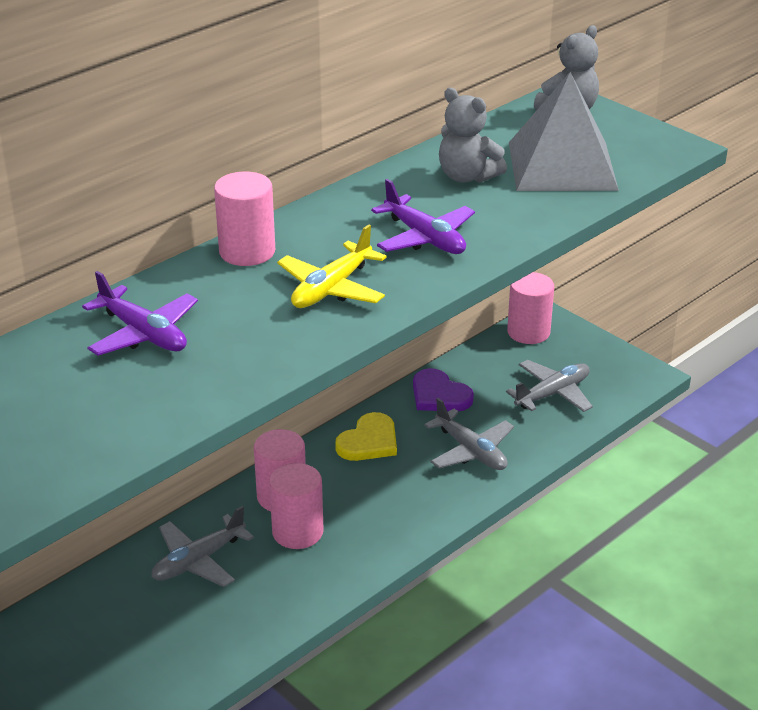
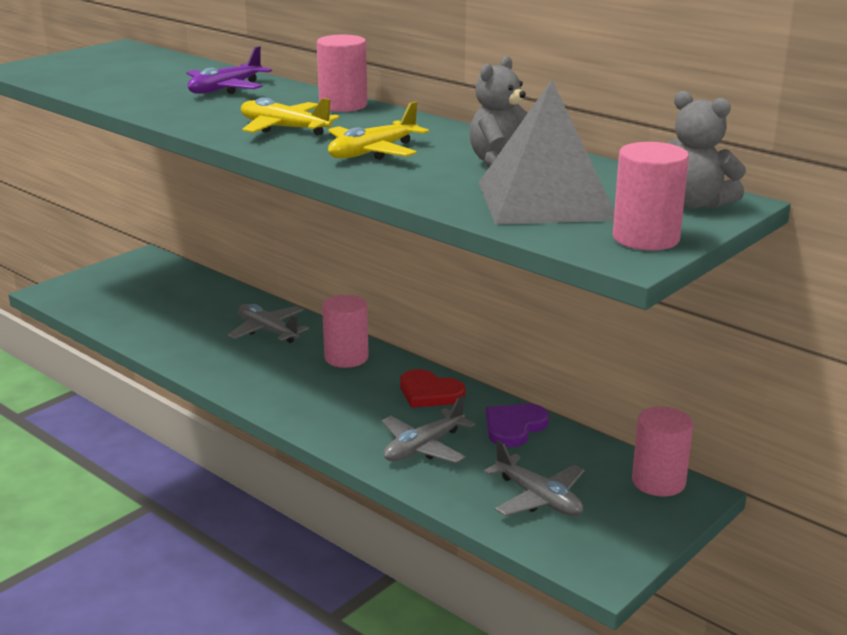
camera: 85 degrees right, 10 degrees down
(297, 532) = (300, 367): pink cylinder -> pink cylinder (646, 238)
(369, 441) = (429, 393): yellow heart -> red heart
(425, 238) = (373, 152): purple plane -> yellow plane

